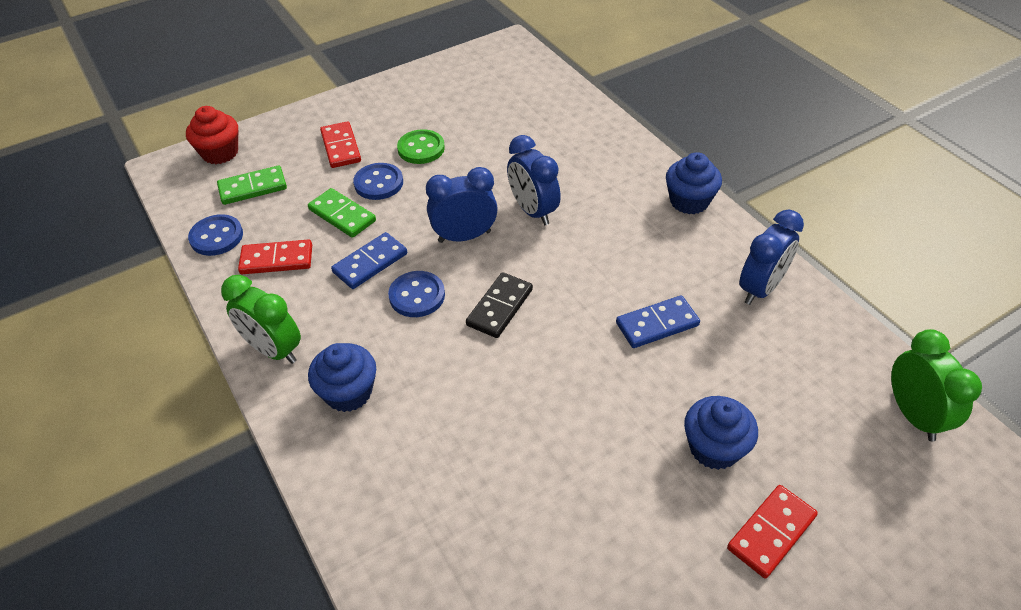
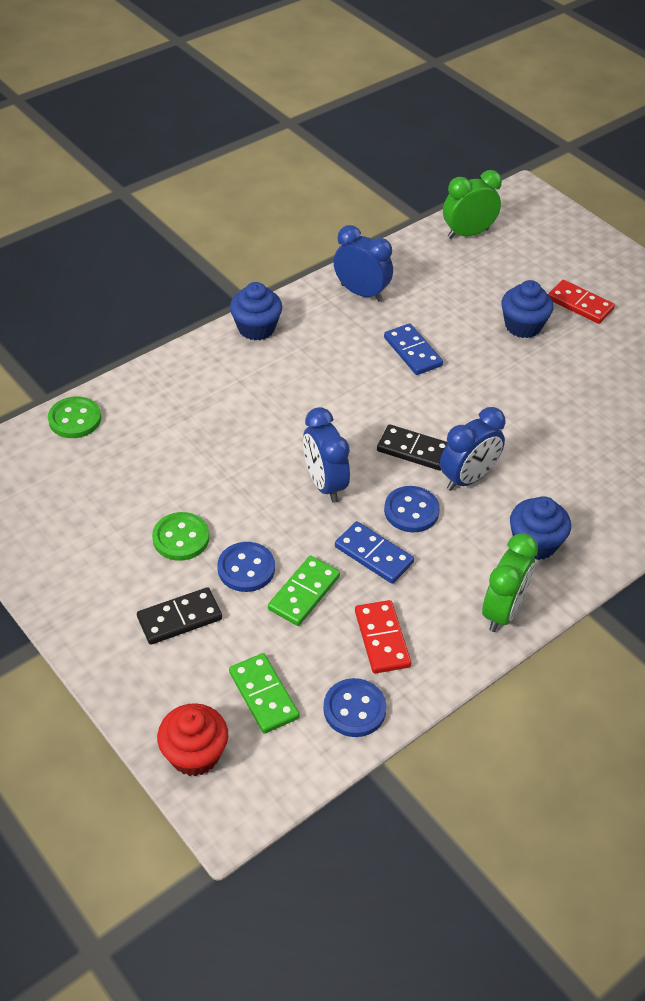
camera: 100 degrees left, 0 degrees up
(341, 147) = (179, 618): red domino -> black domino
(533, 211) = (281, 435): blue clock -> blue clock (468, 478)
(564, 93) = (75, 419): none -> green button

